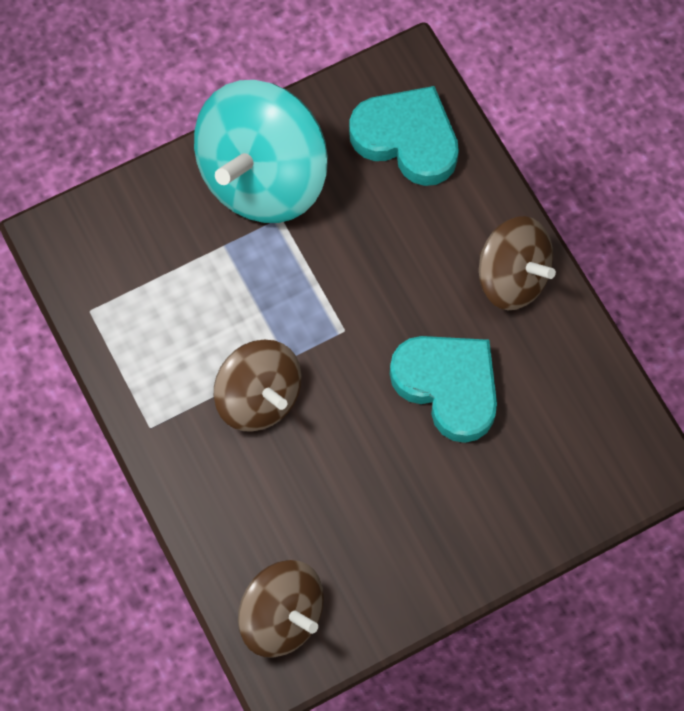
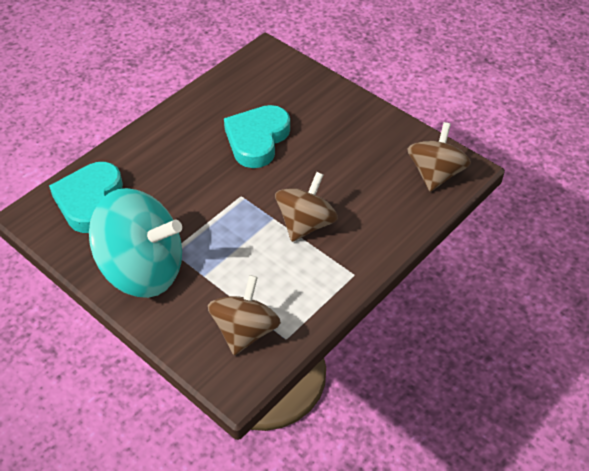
camera: 110 degrees left, 20 degrees down
(512, 277) = (173, 129): brown spinning top -> brown spinning top (245, 331)

